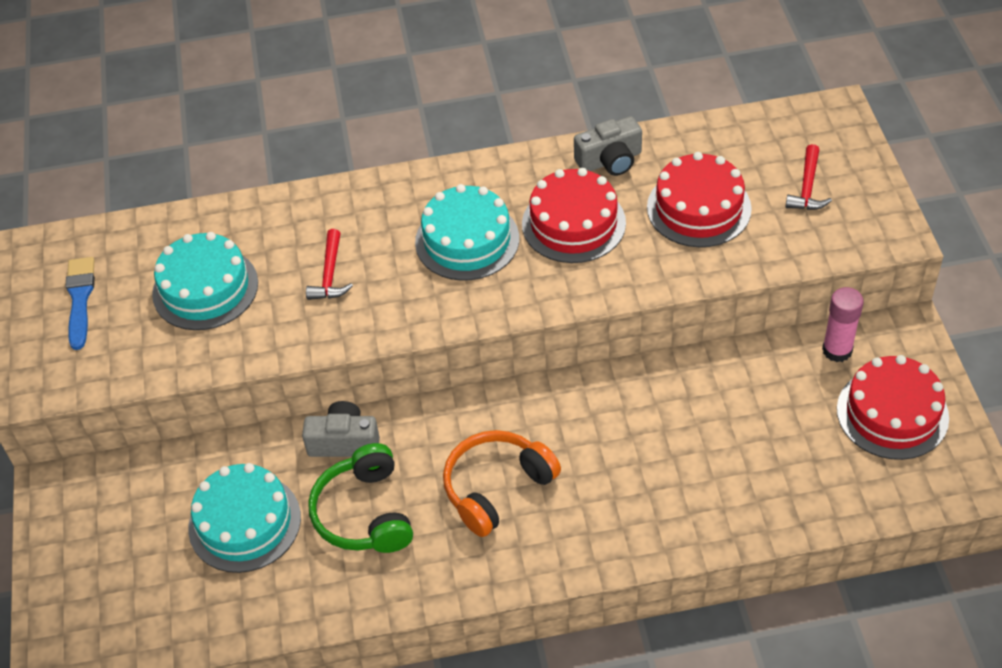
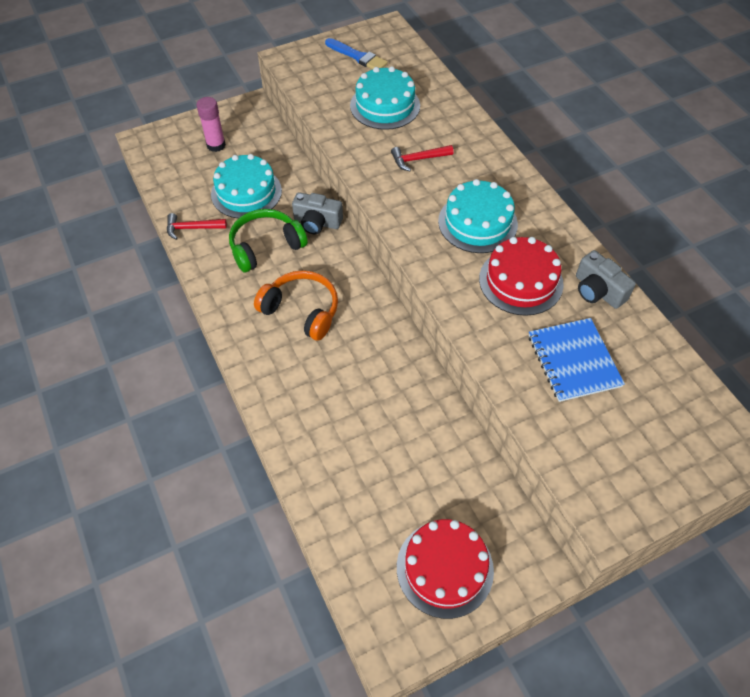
camera: 70 degrees right, 5 degrees up
(80, 299) = (357, 56): blue brush -> blue brush turned 60 degrees clockwise
(344, 442) = (317, 222): grey camera -> grey camera turned 120 degrees clockwise
(699, 208) = (574, 361): red cake -> blue notebook
(807, 187) = (636, 439): red hammer -> red hammer (192, 228)
(837, 350) = (498, 514): pink glue stick -> pink glue stick (216, 145)

